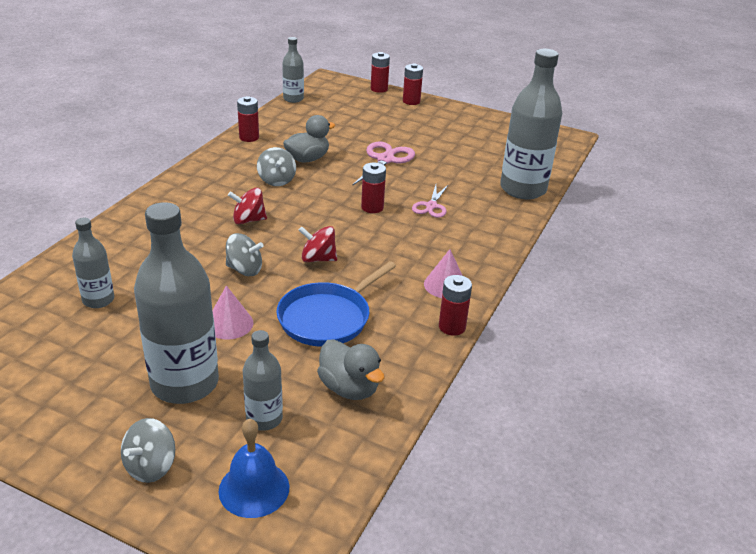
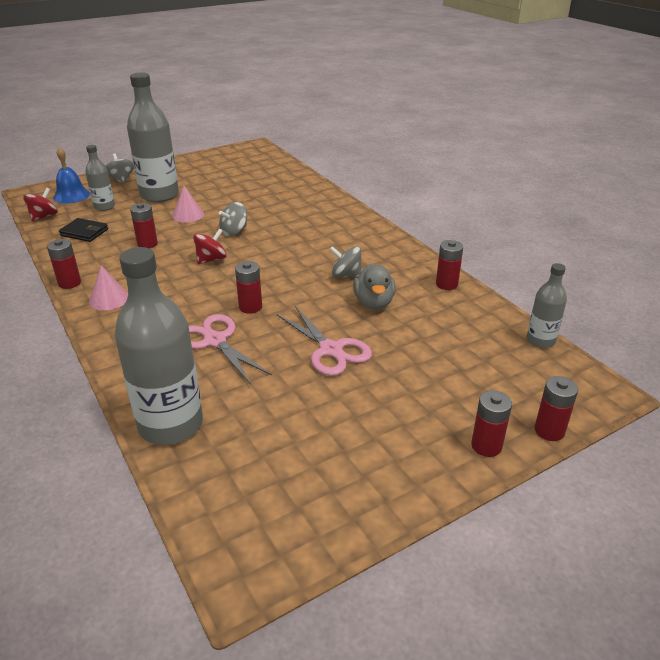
camera: 125 degrees right, 0 degrees up
(98, 300) = (260, 187): grey bottle -> none
(248, 220) = (294, 247): red spinning top -> red spinning top (44, 217)
(327, 318) = (147, 244): blue pan -> red battery
(349, 388) = (84, 232): grey duck -> black wallet
(431, 206) = (215, 341): pink scissors -> pink scissors, size x1.58

